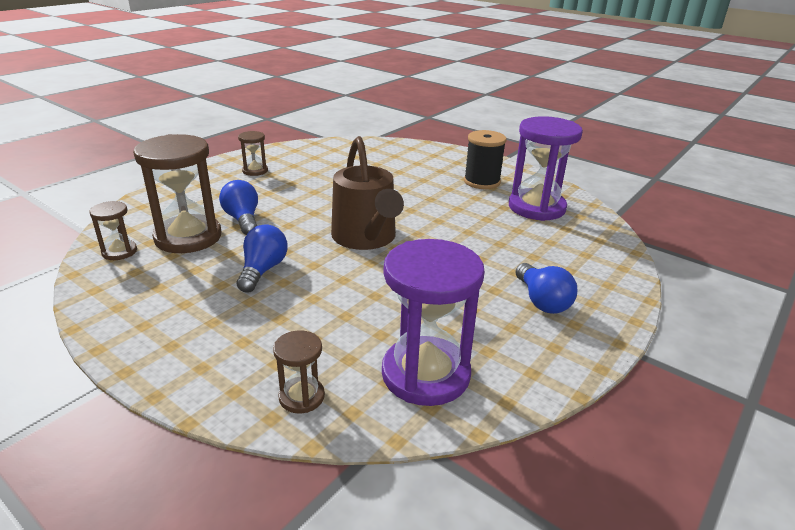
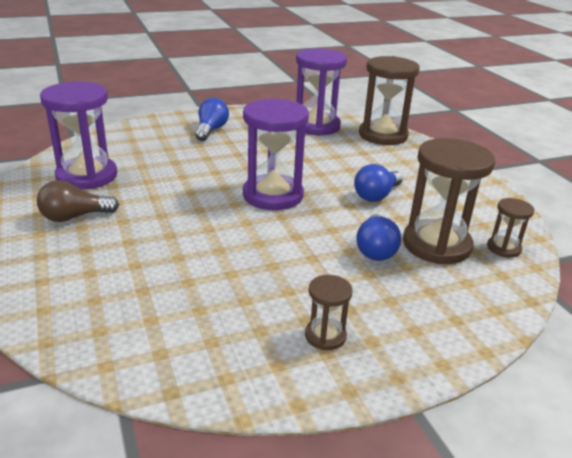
camera: 150 degrees left, 0 degrees up
(301, 397) = (383, 135): brown hourglass -> brown hourglass, size x2.06
(366, 238) = (273, 195): brown watering can -> purple hourglass
(482, 182) = (74, 217): black spool -> brown light bulb

